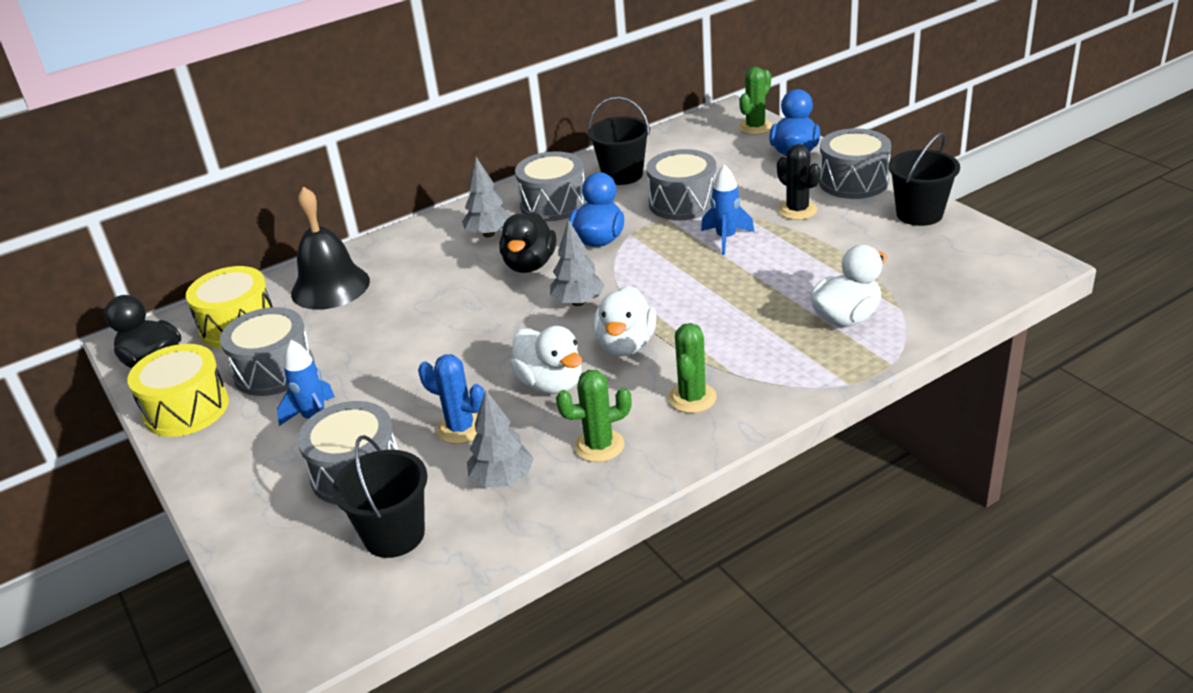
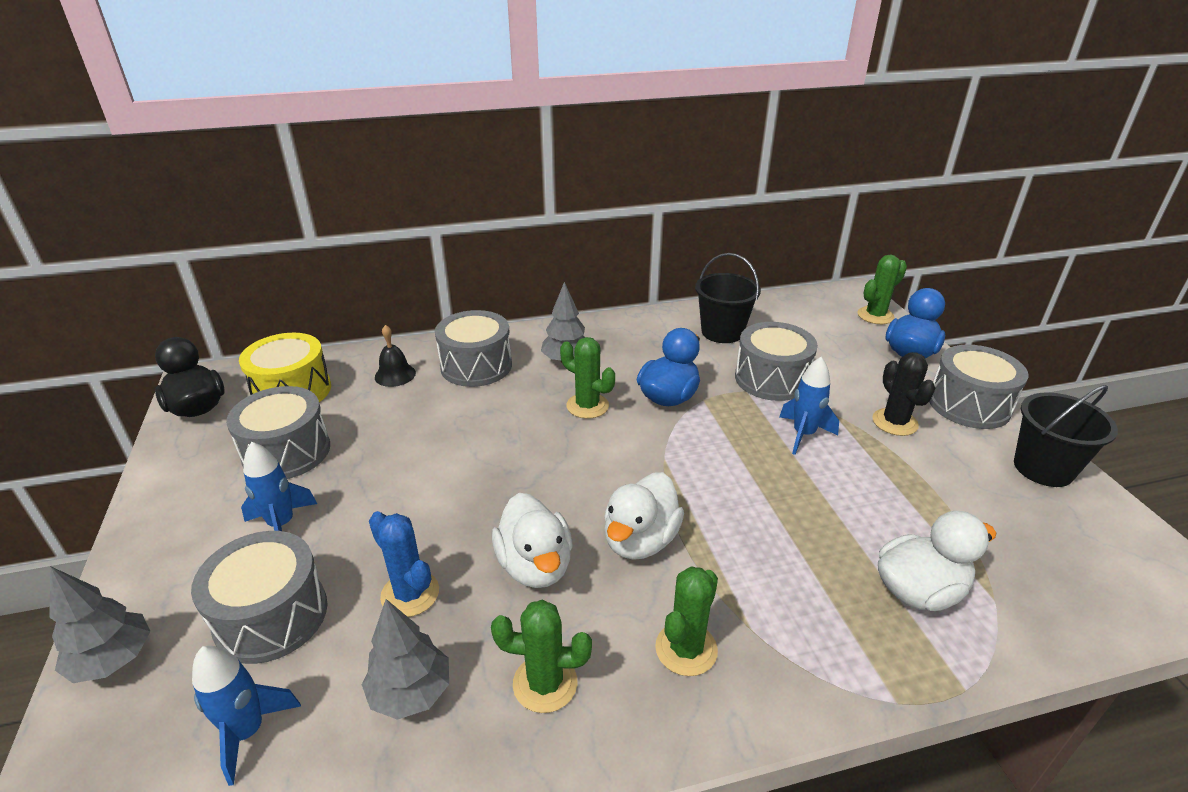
camera: 15 degrees right, 0 degrees up
(186, 409) = (183, 470): yellow drum -> none
(330, 287) = (395, 375): black bell -> black bell, size x0.51
(394, 535) = (248, 732): black bucket -> blue rocket
(530, 265) = (587, 406): black duck -> green cactus
(553, 204) = (642, 345): grey drum -> grey drum (476, 366)
(578, 302) = (614, 466): grey tree -> grey tree (113, 660)

